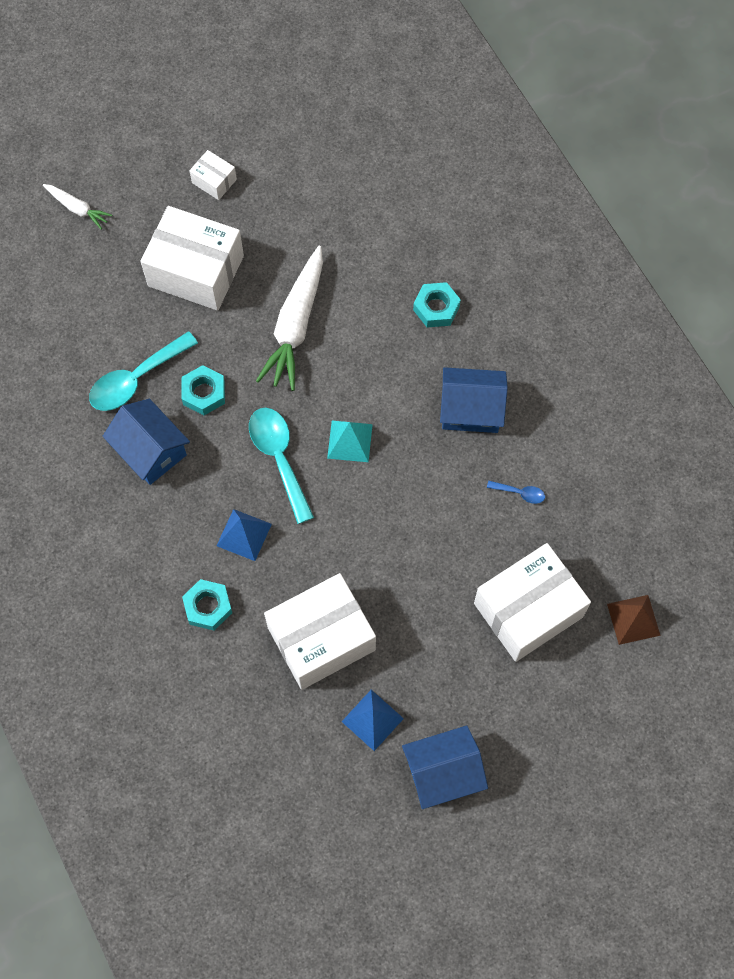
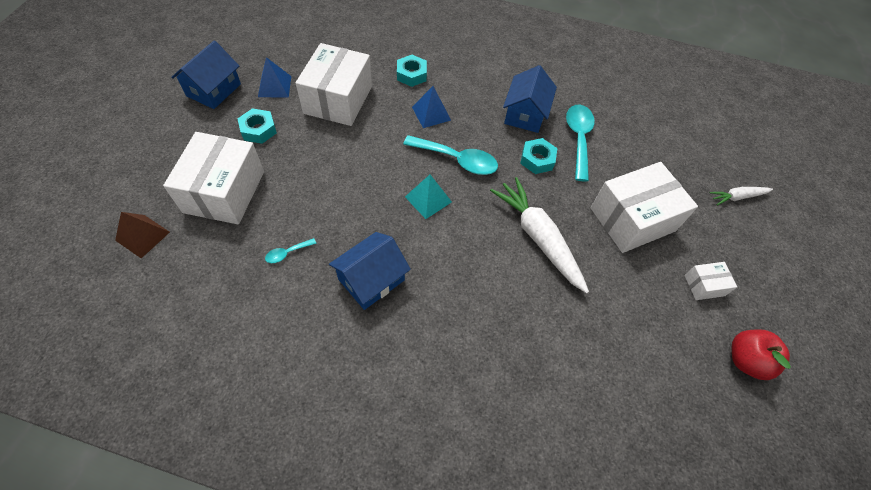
camera: 130 degrees right, 10 degrees down
(150, 450) = (525, 114): blue house -> blue house turned 75 degrees counterclockwise
(259, 120) = (746, 360): none -> red apple
(436, 308) = (466, 330): turquoise nut -> turquoise nut (258, 130)
(520, 493) = (287, 253): blue spoon -> turquoise spoon

